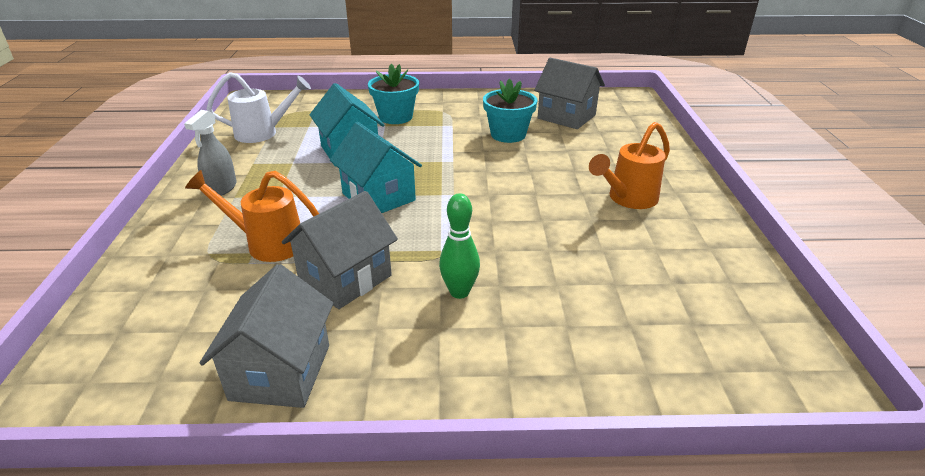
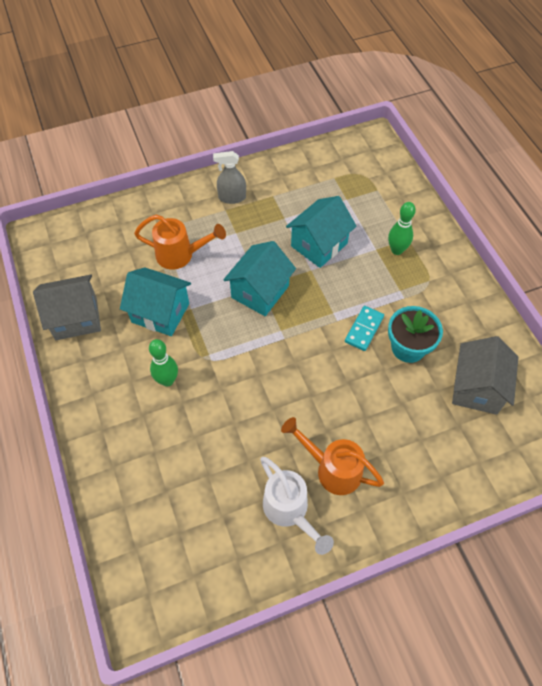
camera: 70 degrees right, 25 degrees up
(263, 133) = (320, 177): white watering can -> white watering can (290, 511)
(267, 243) = (181, 255): orange watering can -> orange watering can turned 105 degrees clockwise
(345, 278) = (160, 313): grey house -> turquoise house
(396, 117) = (397, 250): turquoise flower pot -> green bowling pin
(473, 150) = (364, 329): none -> turquoise domino

